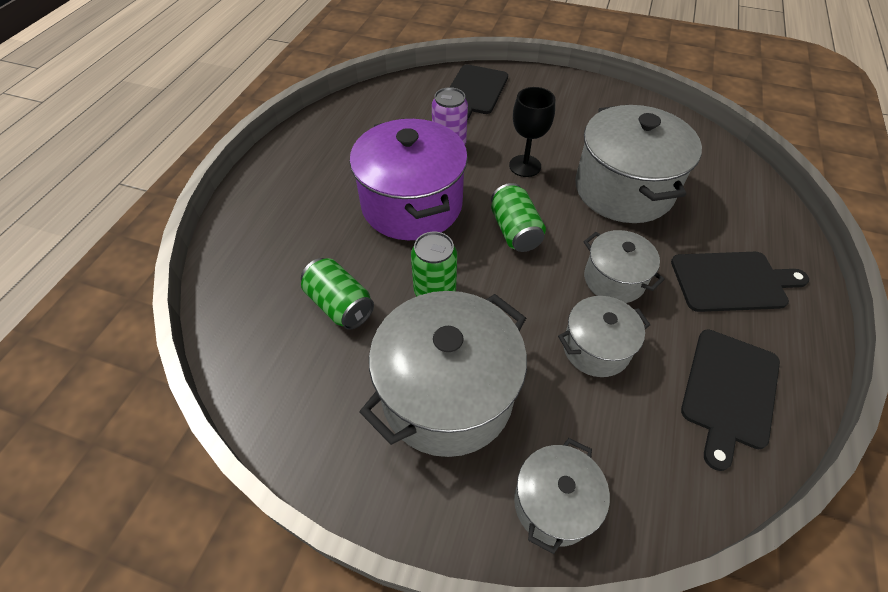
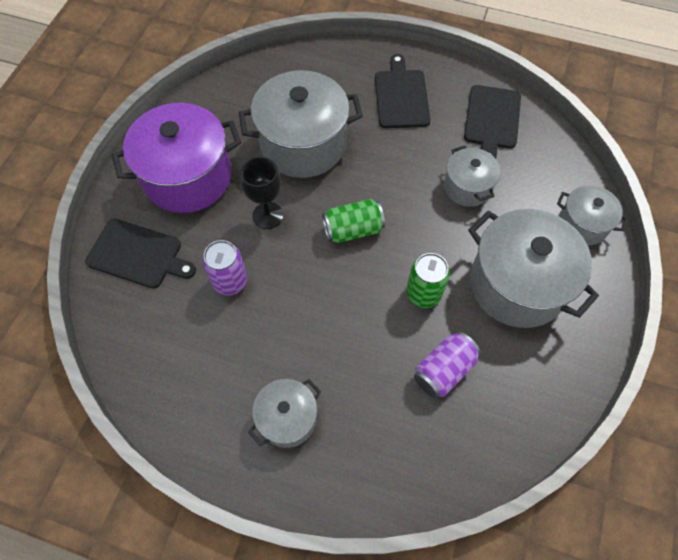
camera: 90 degrees left, 10 degrees up
(339, 305) = (443, 370): green can -> purple can
(412, 205) = (319, 315): purple pot -> purple pot (187, 177)
(614, 279) = (403, 166): grey pot -> grey pot (287, 418)
(729, 391) = (492, 120): black cutting board -> black cutting board turned 75 degrees clockwise

